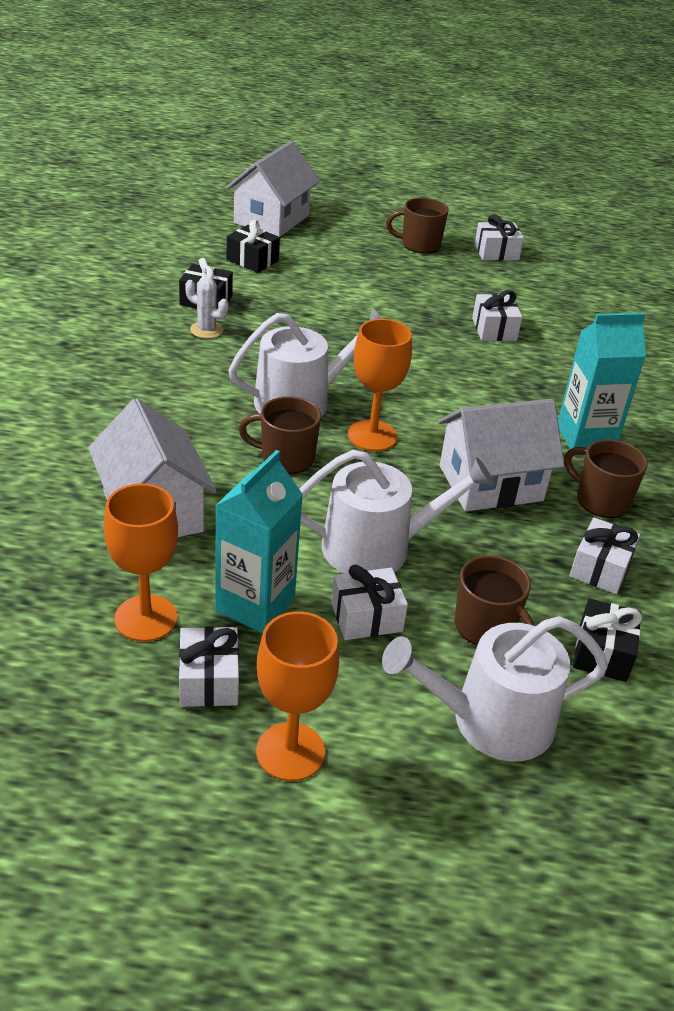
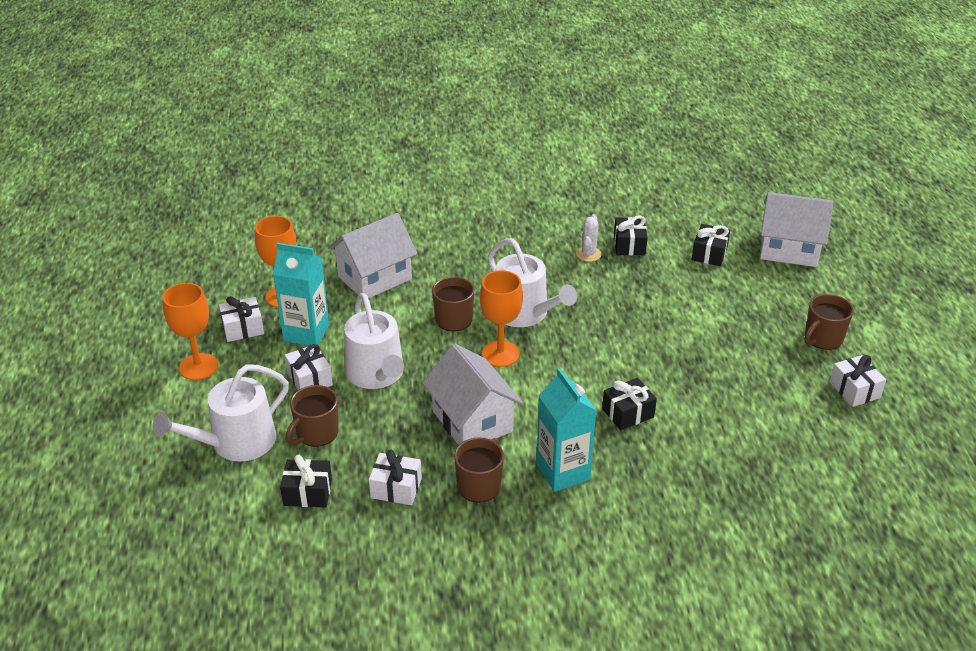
camera: 80 degrees right, 0 degrees up
(419, 245) = (822, 338): brown mug -> brown mug turned 120 degrees counterclockwise
(490, 721) = (236, 443): white watering can -> white watering can turned 105 degrees counterclockwise
(494, 329) = (702, 402): white gift -> none
(500, 375) = (628, 413): none -> black gift

